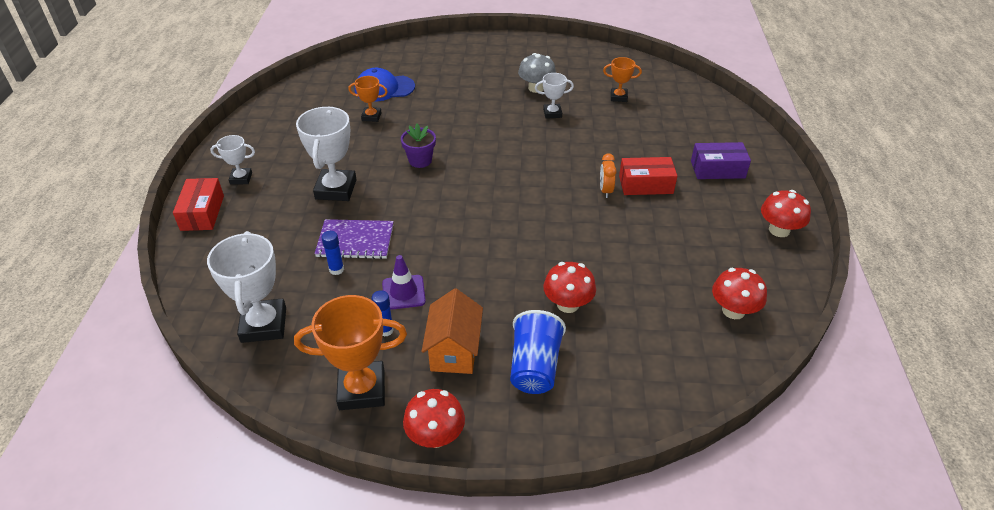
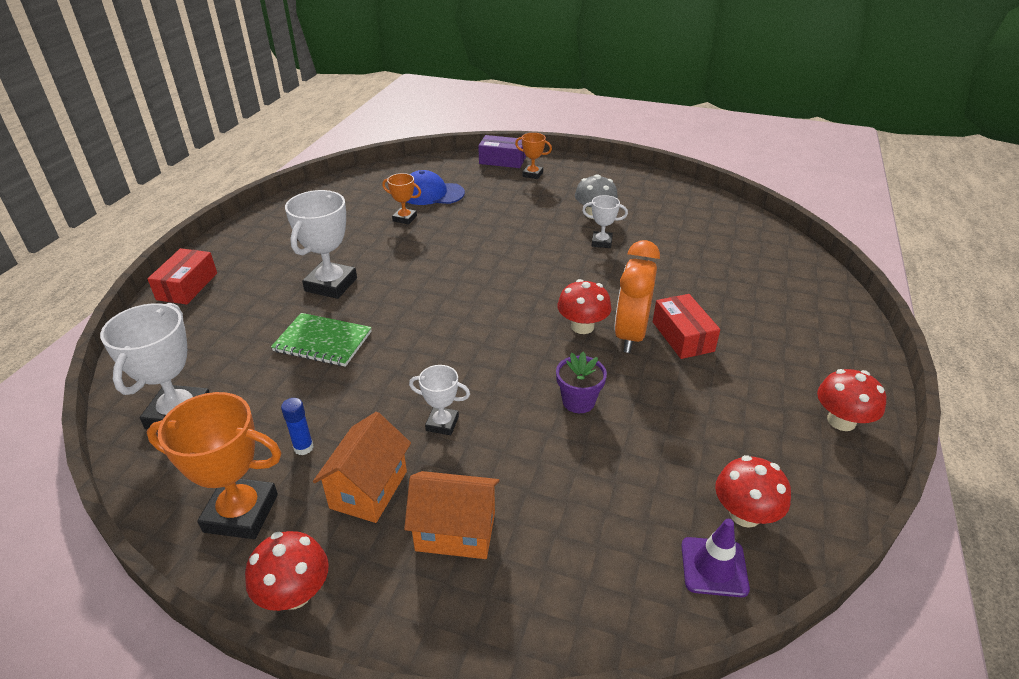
camera: 15 degrees right, 5 degrees down
(241, 178) = (243, 259): white trophy -> white trophy (442, 424)
(336, 269) = (287, 369): blue glue stick -> none
(355, 241) = (323, 342): purple notebook -> green notebook
(403, 292) = (345, 408): purple traffic cone -> purple traffic cone (714, 567)
(420, 160) = (433, 269): purple flower pot -> purple flower pot (578, 401)
(535, 367) = (455, 531): blue cup -> orange house
(568, 304) = (530, 461): red mushroom -> red mushroom (582, 326)
(605, 190) = (630, 335): orange clock -> orange clock, size x2.04
(618, 97) = (686, 236): orange trophy -> orange trophy (532, 174)
(645, 185) = (682, 336): red box -> red box turned 60 degrees clockwise
(717, 169) = (781, 333): purple box -> purple box (502, 160)

